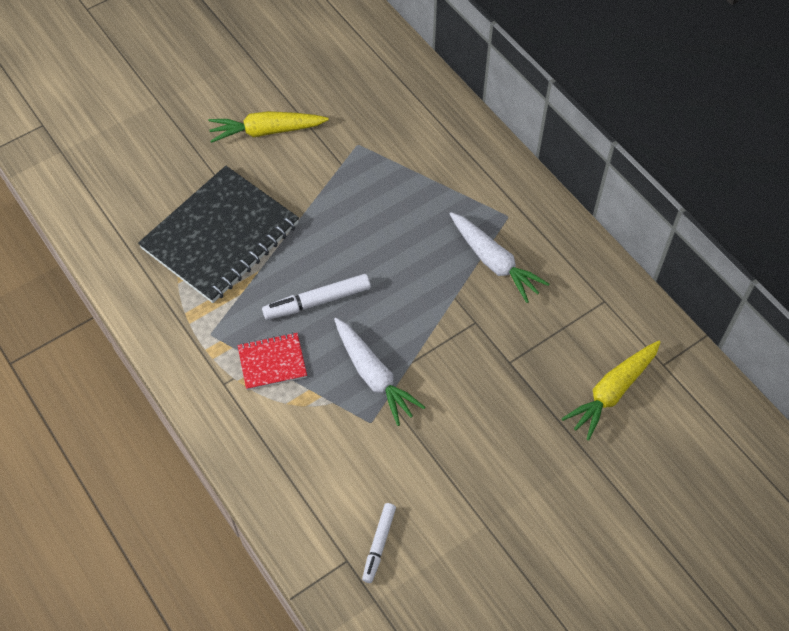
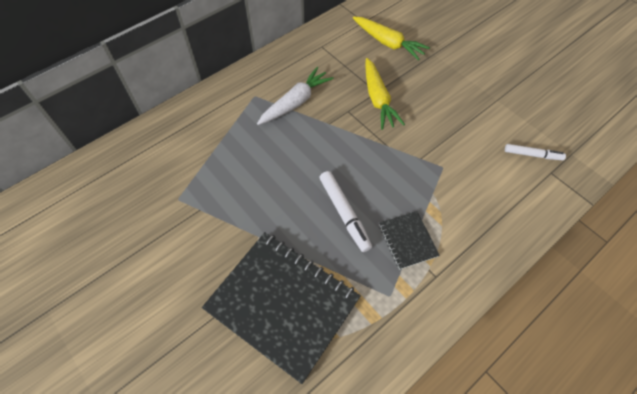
camera: 95 degrees left, 0 degrees up
(266, 131) = (155, 279): yellow carrot -> yellow carrot (378, 99)
(272, 362) = (407, 240): red notebook -> black notebook
(374, 375) = (404, 168): white carrot -> none

